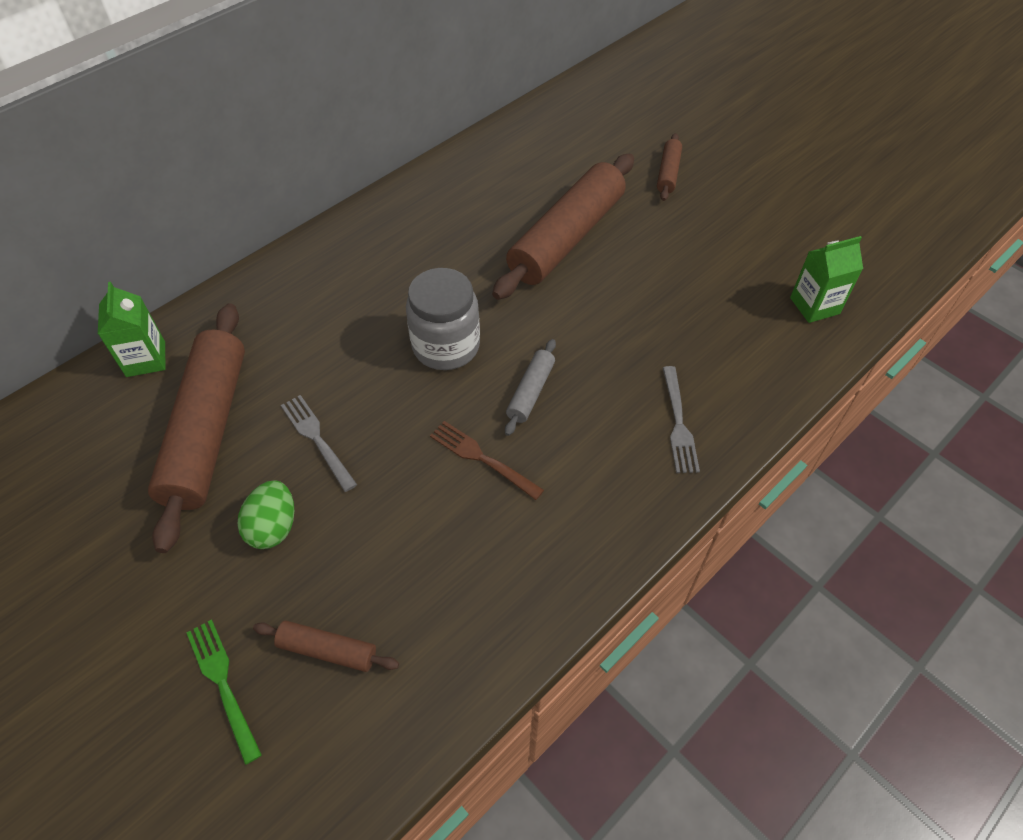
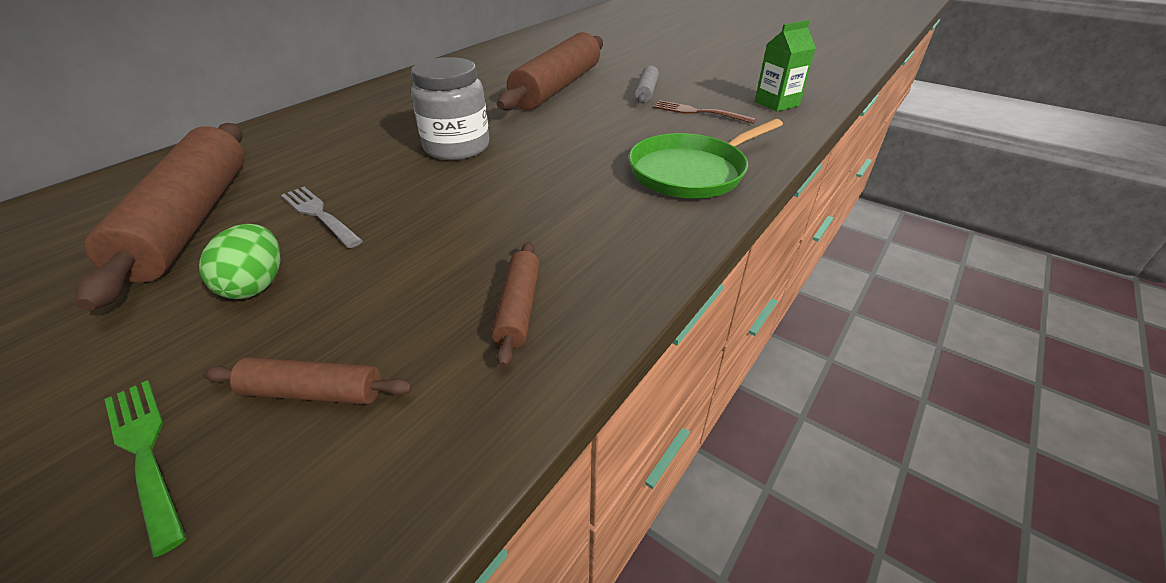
camera: 10 degrees left, 15 degrees down
(146, 359) = (135, 179): green carton -> none
(482, 458) = (502, 211): brown fork -> brown fork (698, 112)
(530, 392) = (544, 166): grey rolling pin -> grey rolling pin (646, 92)
(668, 173) = (630, 56): brown rolling pin -> brown rolling pin (519, 308)
(678, 423) = (691, 172): grey fork -> green pan

